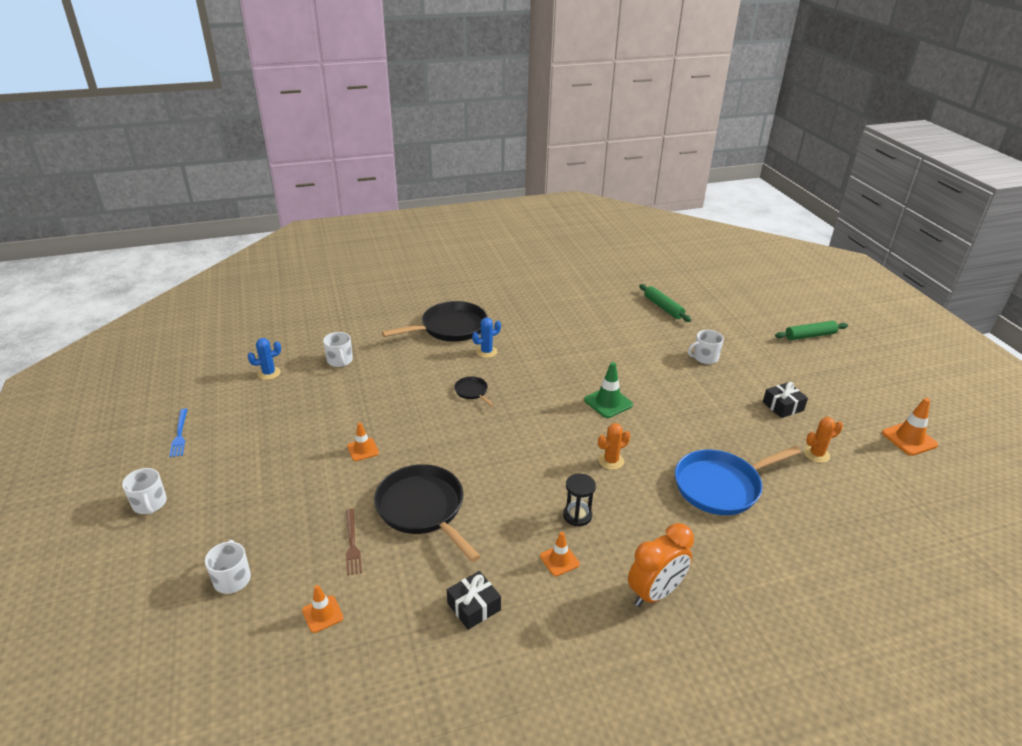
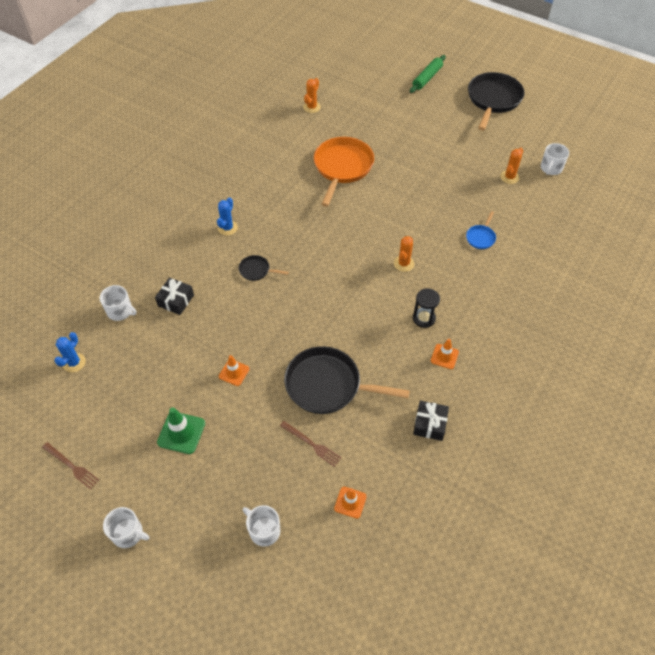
camera: 40 degrees left, 20 degrees up
(179, 434) = (71, 466): blue fork -> brown fork
(450, 328) = (174, 223): black pan -> black pan (493, 100)
(608, 402) = (357, 217): green traffic cone -> green traffic cone (181, 433)
(639, 361) = (342, 167): none -> orange pan
(655, 593) = (513, 337): orange clock -> none
(663, 307) = (312, 107): green rolling pin -> orange cactus
(705, 357) = (381, 138): white mug -> white mug (551, 168)
(721, 486) = (481, 237): blue pan -> blue pan, size x0.46
(783, 406) = (461, 150): black gift -> black gift (176, 300)
(909, 439) = (545, 132): orange traffic cone -> none

